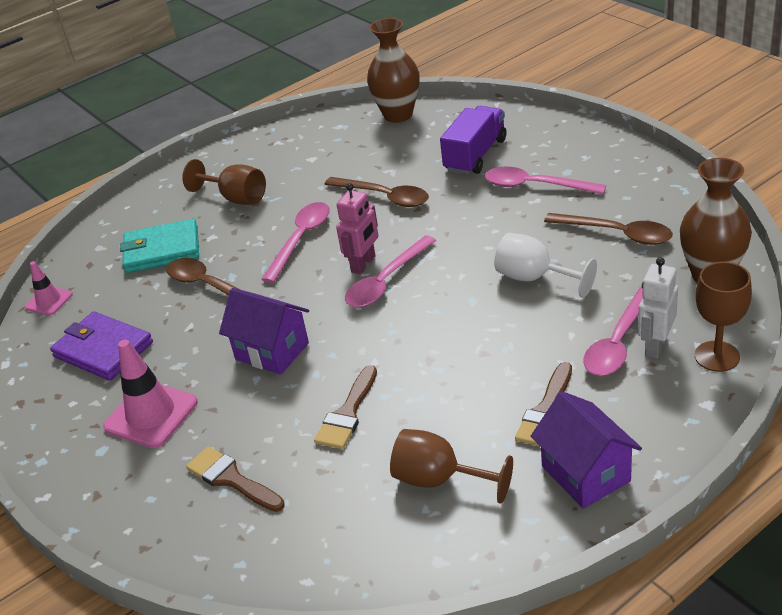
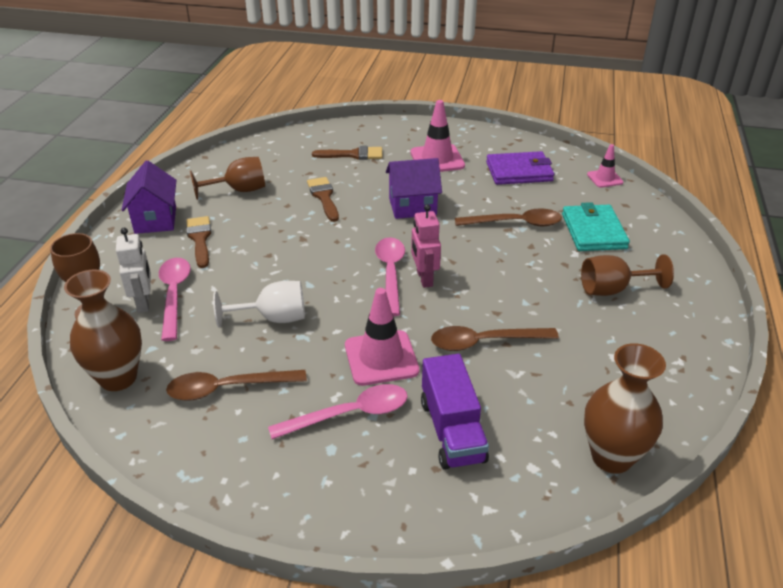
camera: 135 degrees right, 0 degrees up
(162, 250) = (593, 231): turquoise wallet -> turquoise wallet turned 45 degrees counterclockwise
(301, 239) = (501, 277): pink spoon -> none
(474, 213) = (381, 358): none -> pink traffic cone
(585, 473) = (155, 220): purple house -> purple house turned 60 degrees clockwise

